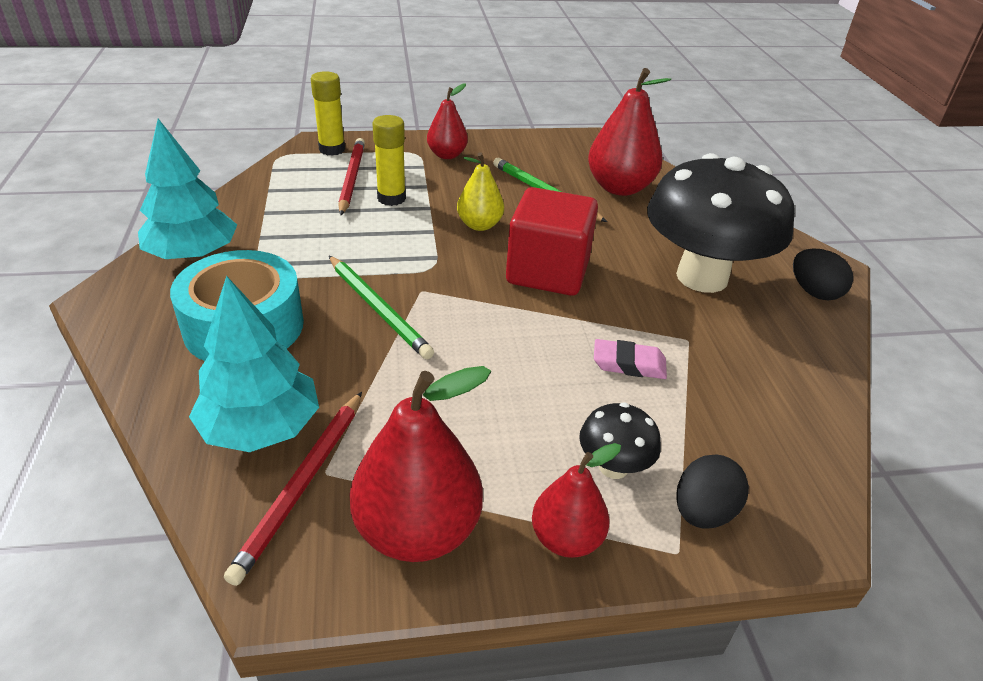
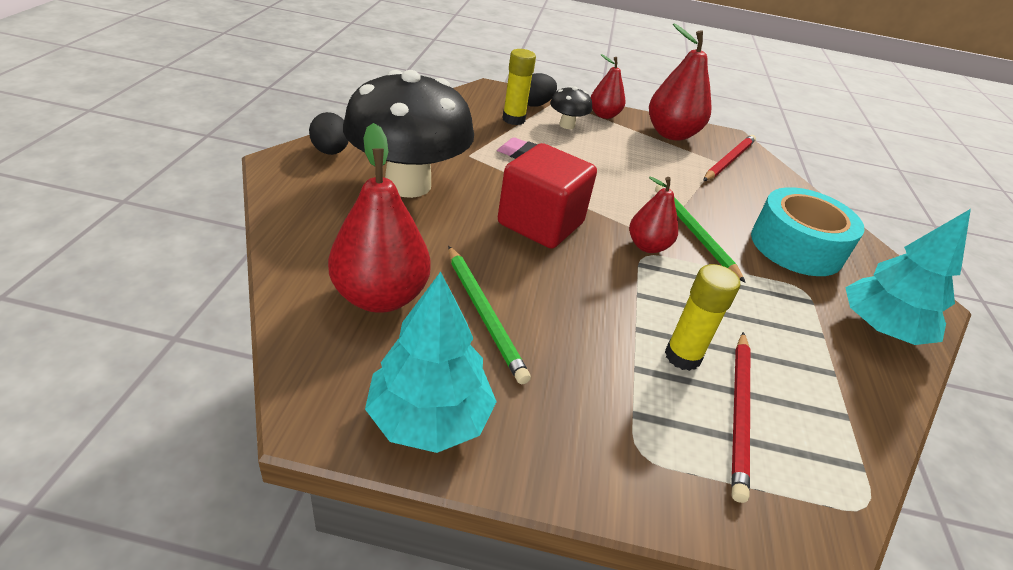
camera: 165 degrees left, 0 degrees up
(261, 428) = (759, 187): turquoise tree -> turquoise tree (429, 418)
(332, 149) = (785, 504): yellow glue stick -> yellow glue stick (513, 119)
(447, 155) = (591, 433): red pear -> red pear (647, 246)
(479, 225) = (585, 288): yellow pear -> none

